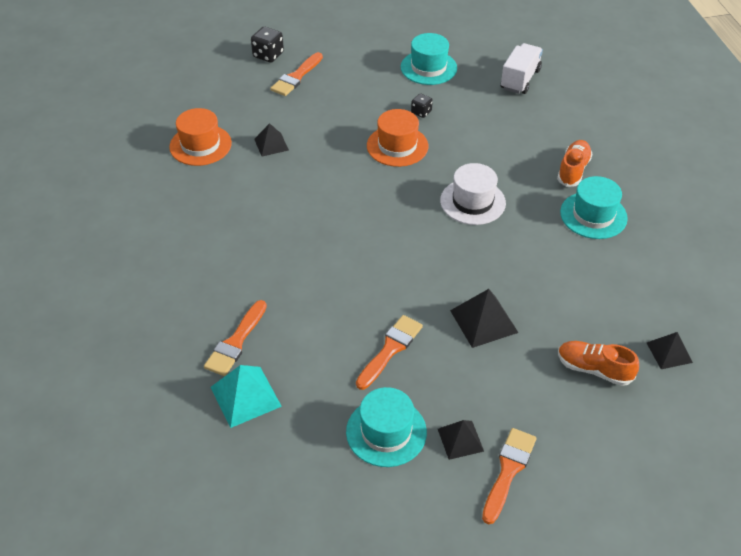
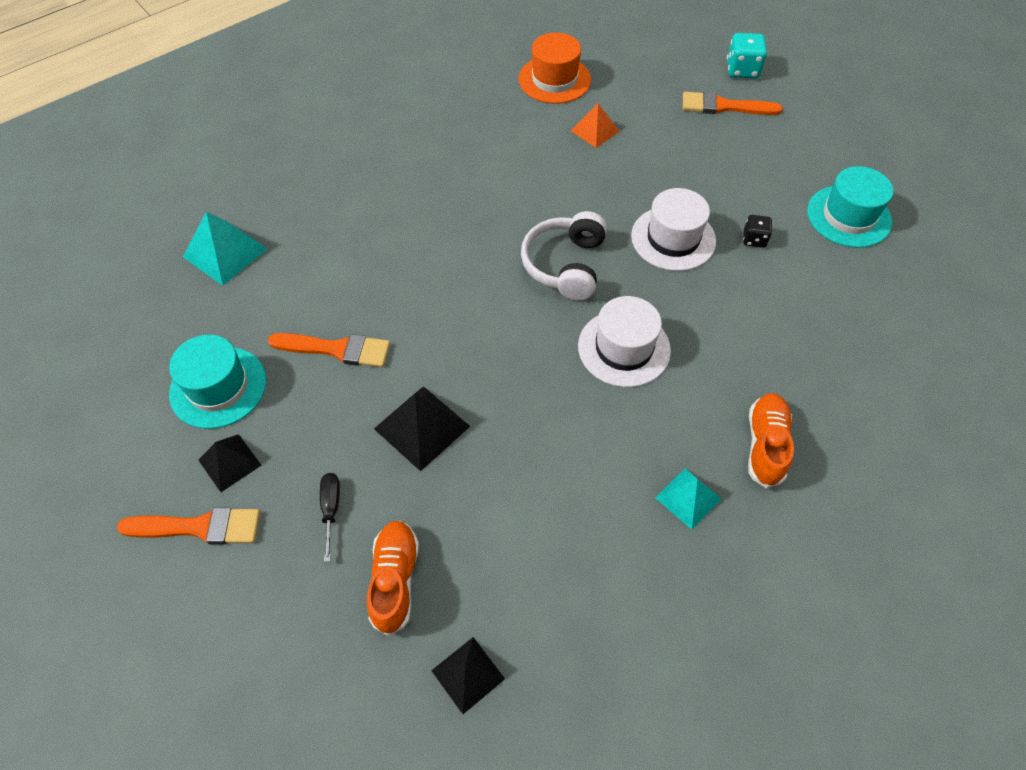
camera: 65 degrees right, 10 degrees up
(236, 342) = (292, 217): orange brush -> none
(268, 55) = (742, 70): black dice -> turquoise dice
(271, 144) = (594, 131): black pyramid -> orange pyramid
(387, 204) = (565, 265): none -> white headphones
(397, 146) = (673, 238): orange hat -> white hat
(520, 79) = (912, 322): white truck -> none
(527, 389) = (331, 509): none -> black screwdriver
(573, 170) = (765, 445): orange shoe -> orange shoe turned 75 degrees counterclockwise
(593, 215) = (688, 498): turquoise hat -> turquoise pyramid

